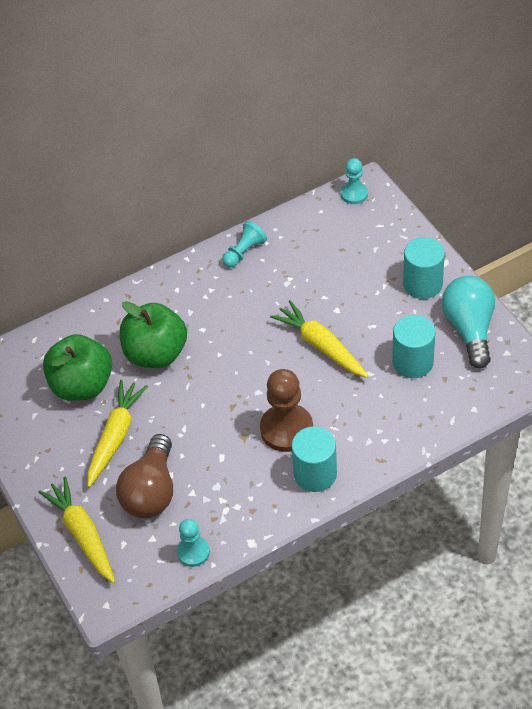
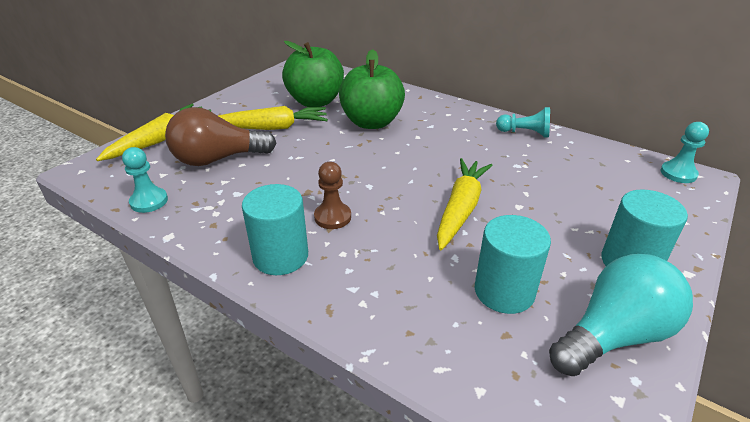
camera: 60 degrees right, 15 degrees down
(286, 429) = (332, 217): brown pawn -> brown pawn, size x0.58

